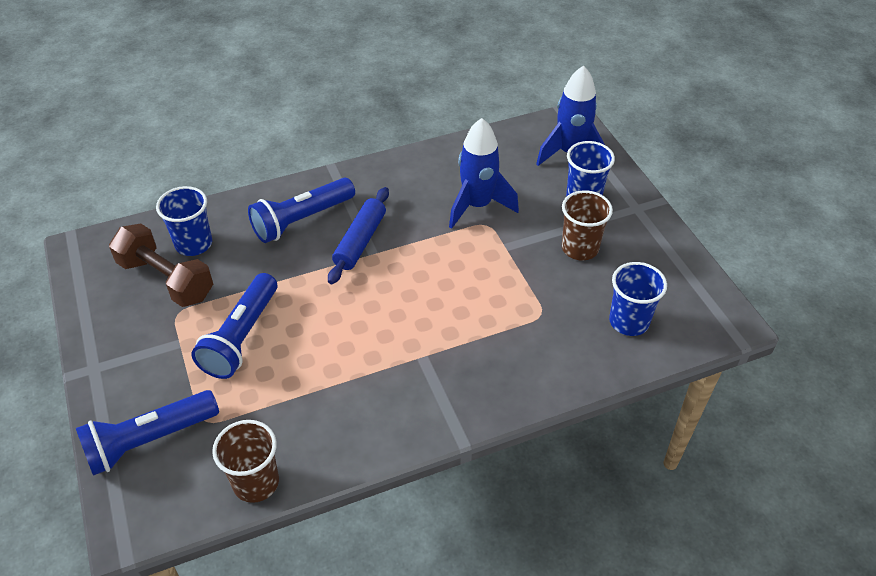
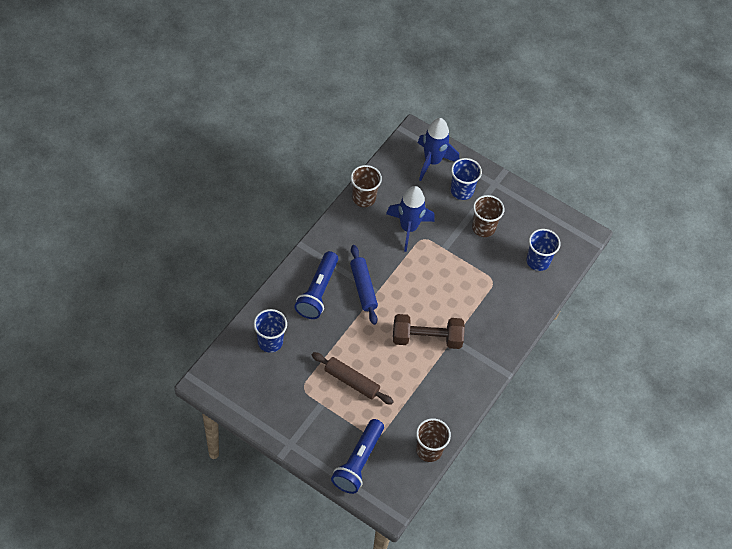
camera: 40 degrees left, 10 degrees up
(166, 279) = (277, 372): brown dumbbell -> brown dumbbell (426, 338)
(241, 337) = (351, 381): blue flashlight -> brown rolling pin
(450, 153) = (364, 198): none -> brown cup

